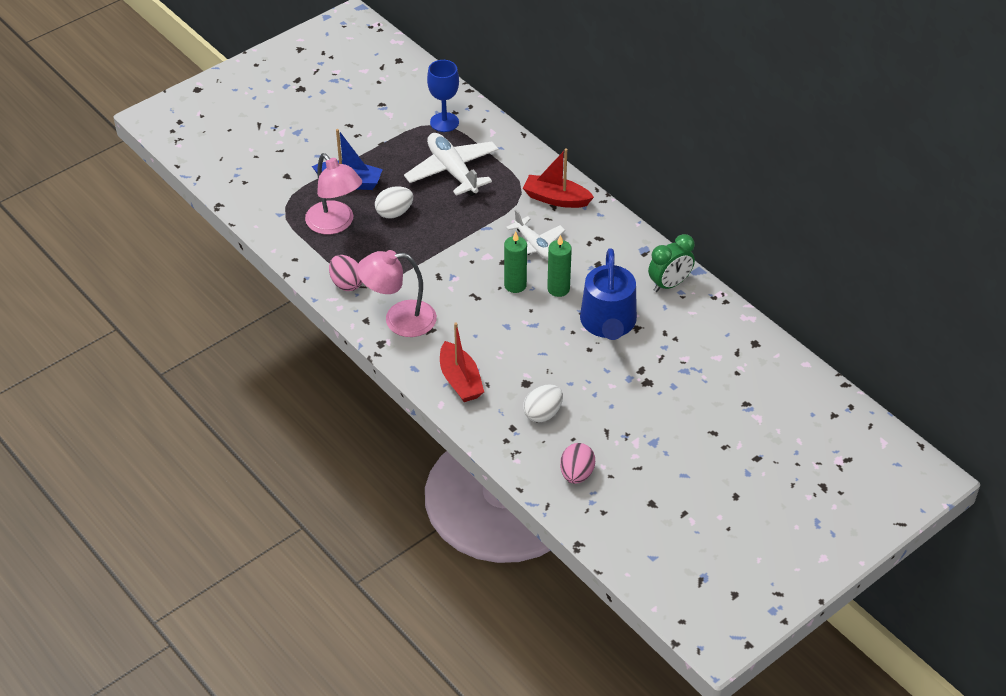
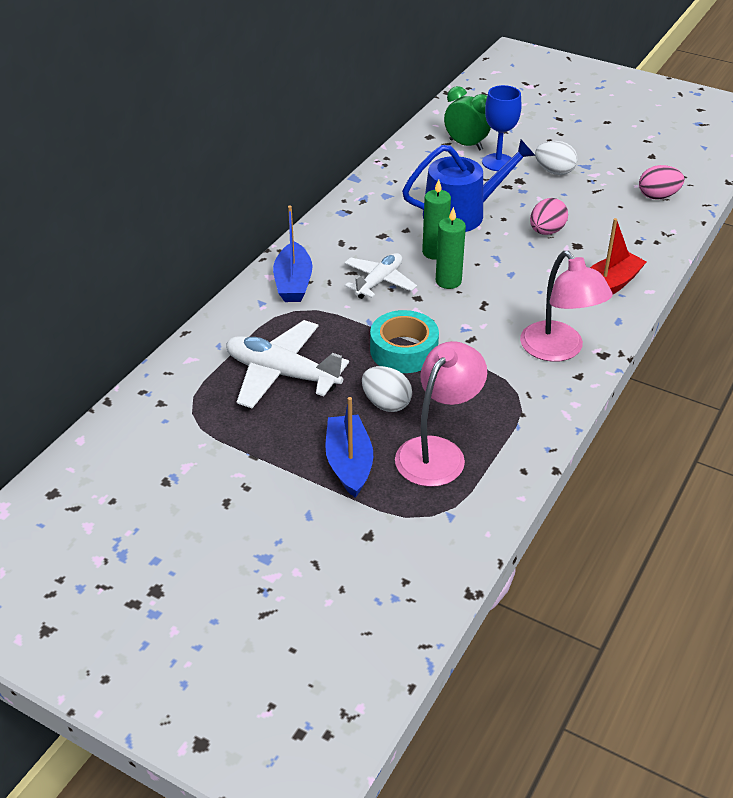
camera: 110 degrees left, 5 degrees down
(346, 283) = (533, 409): pink egg -> pink egg (546, 231)
(444, 122) = (186, 406): blue goblet -> blue goblet (498, 162)
(444, 236) = (404, 350): none -> turquoise tape
(452, 171) = (282, 374): white plane -> white plane turned 75 degrees clockwise
(543, 414) = (606, 228): white egg -> white egg (554, 171)
(556, 199) = (293, 283): red boat -> blue boat
(669, 284) = (383, 190): green clock -> green clock (466, 145)

